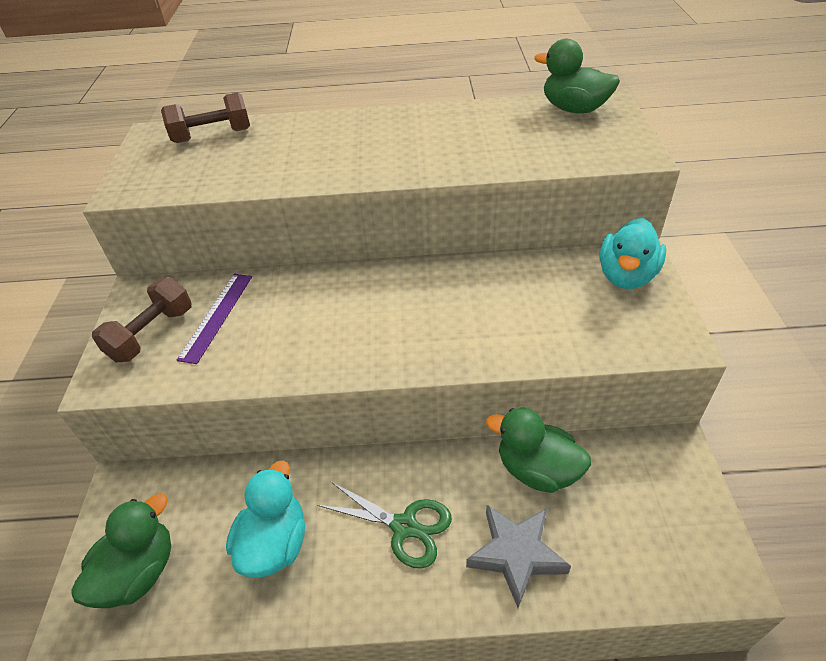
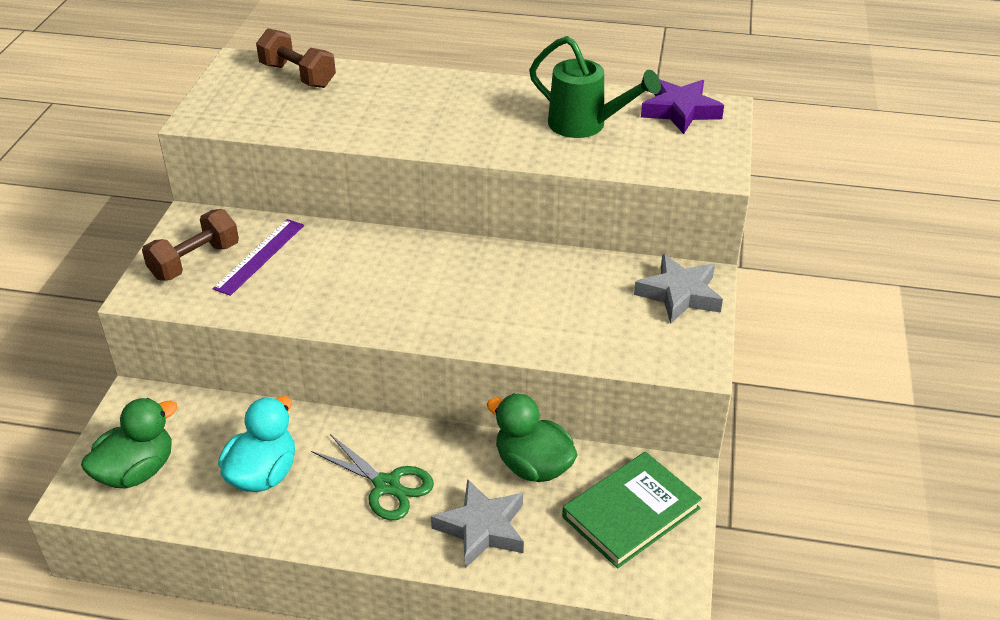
camera: 10 degrees right, 5 degrees down
(212, 136) = (298, 75): brown dumbbell -> brown dumbbell turned 45 degrees clockwise
(498, 135) = (586, 126): none -> green watering can
(574, 109) = (680, 111): green duck -> purple star
(626, 276) = (679, 294): turquoise duck -> grey star
(650, 500) = (631, 512): none -> green book

